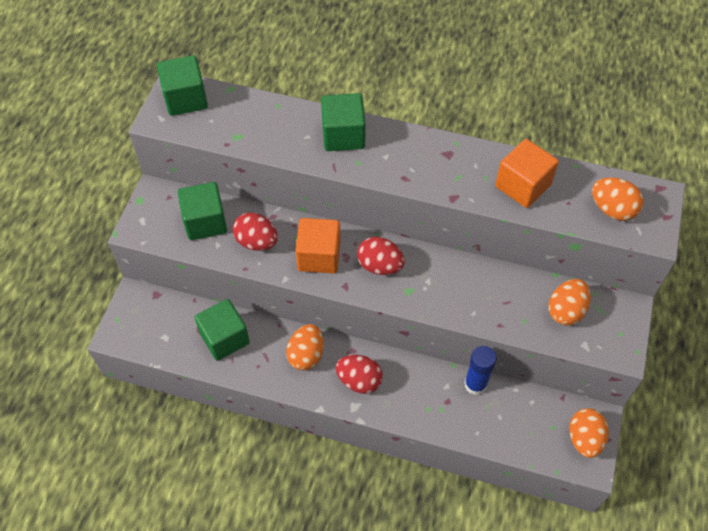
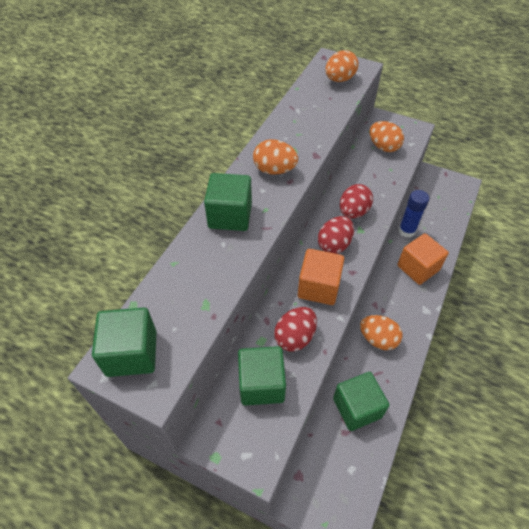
camera: 80 degrees left, 5 degrees down
(359, 380) = (403, 303): red egg -> red egg (353, 212)
(522, 186) = (311, 116): orange cube -> orange cube (418, 268)
(584, 439) = (446, 183): orange egg -> orange egg (274, 170)

